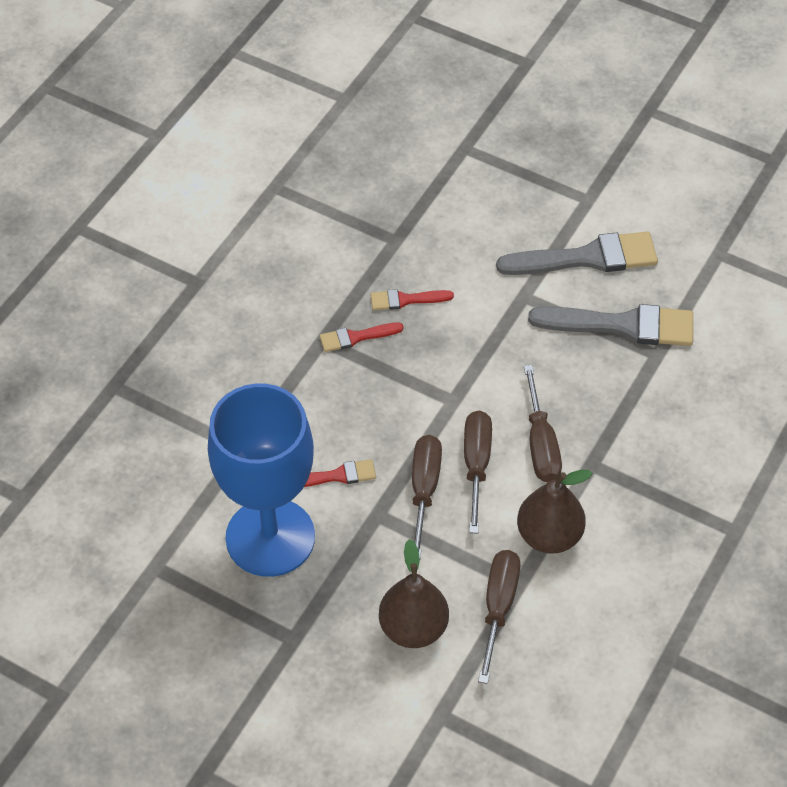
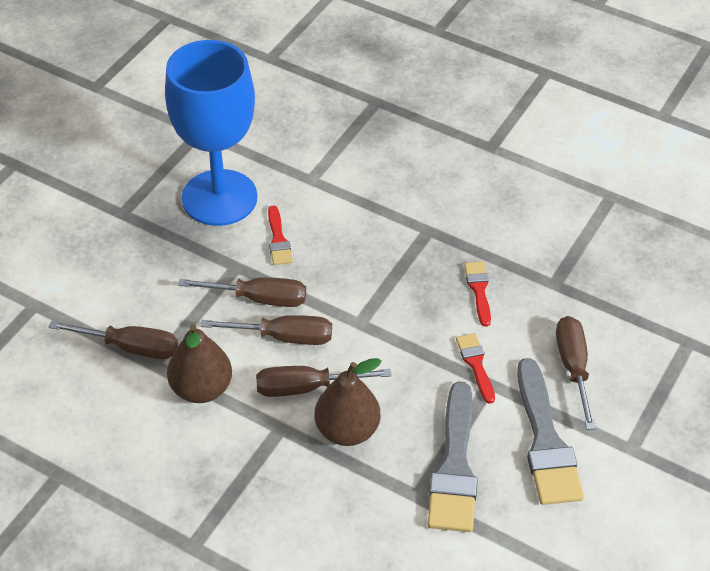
camera: 90 degrees right, 5 degrees down
(356, 337) = (432, 253): red brush -> red brush (476, 365)
(413, 628) = (119, 288): brown pear -> brown pear (347, 430)
(500, 232) = (573, 367): none -> brown screwdriver

